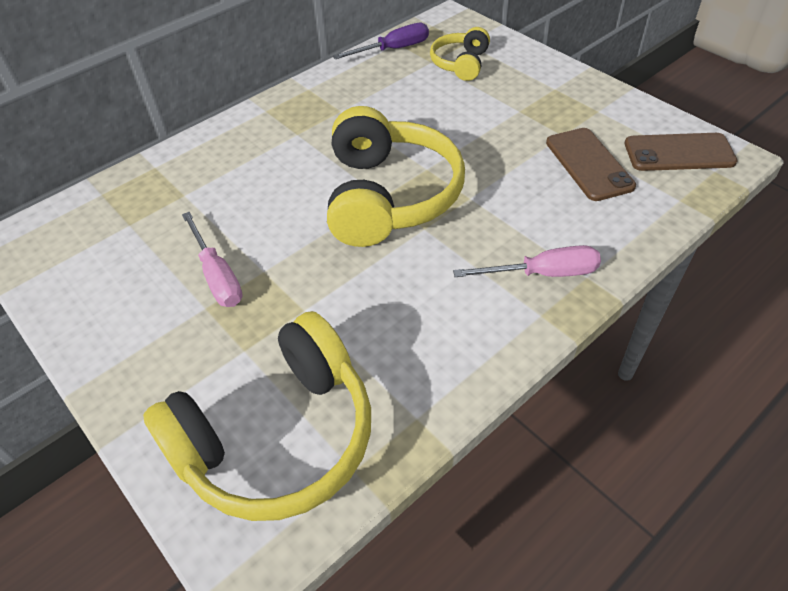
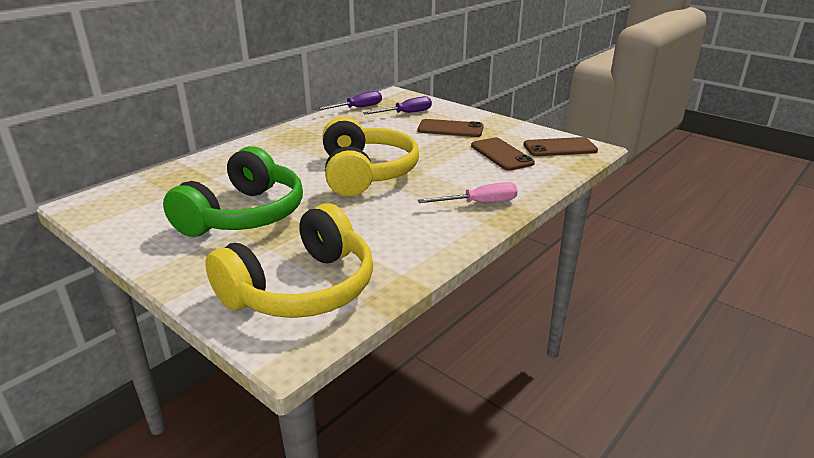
camera: 10 degrees left, 20 degrees down
(217, 276) = (244, 215): pink screwdriver -> green headphones
(461, 64) = (406, 113): yellow headphones -> purple screwdriver
(520, 102) = (450, 129): none -> brown phone

